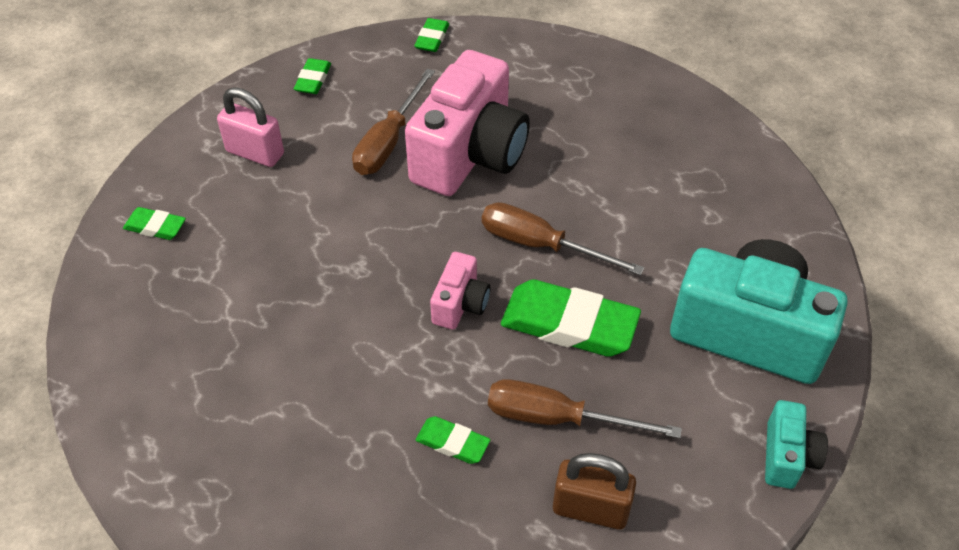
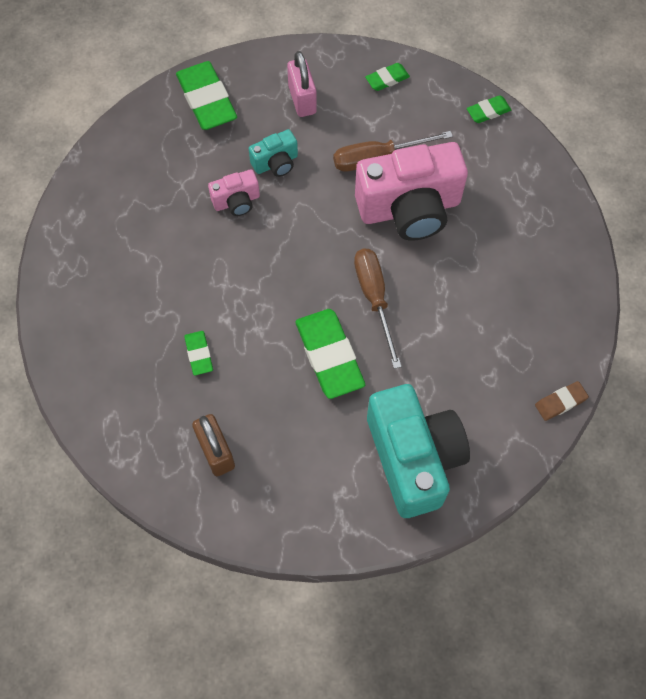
camera: 50 degrees right, 15 degrees up
(155, 227) = (207, 100): green eraser -> green eraser, size x1.99
(460, 304) = (292, 289): pink camera -> pink camera (236, 201)
(558, 418) = (259, 395): brown screwdriver -> none
(781, 183) = (560, 402): none -> brown eraser
(787, 456) = (338, 534): turquoise camera -> turquoise camera (276, 163)

